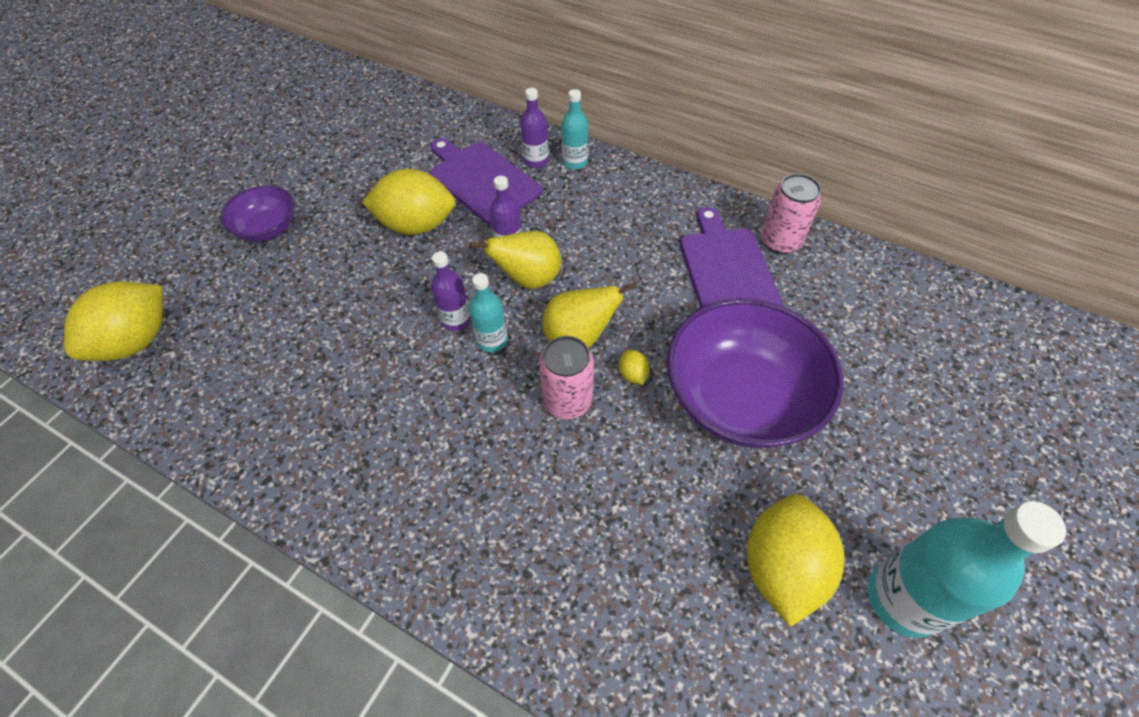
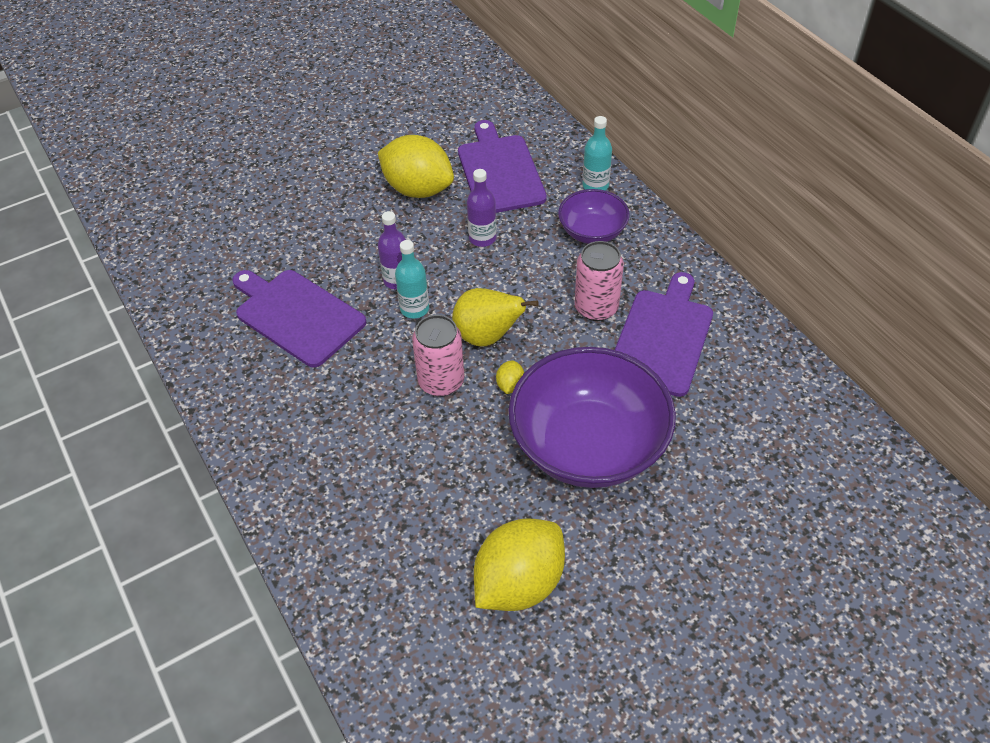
camera: 30 degrees right, 5 degrees down
(136, 341) = (157, 198): yellow lemon -> none
(268, 228) = (300, 147): purple bowl -> purple bowl (592, 232)
(376, 400) = (297, 315): none -> purple cutting board
(528, 279) = (479, 271): yellow pear -> none
(536, 160) = (560, 171): purple bottle -> none
(780, 241) = (736, 333): pink can -> pink can (596, 308)
(903, 598) = (602, 656): turquoise bottle -> none

